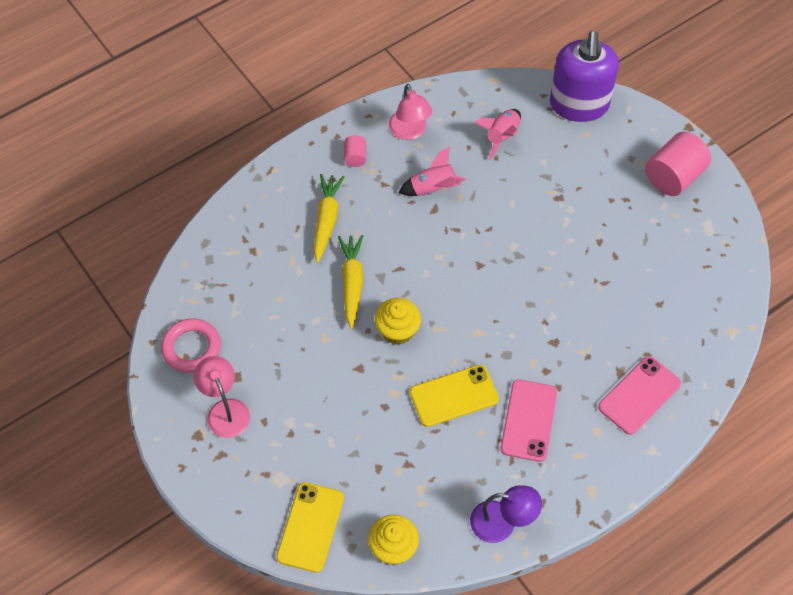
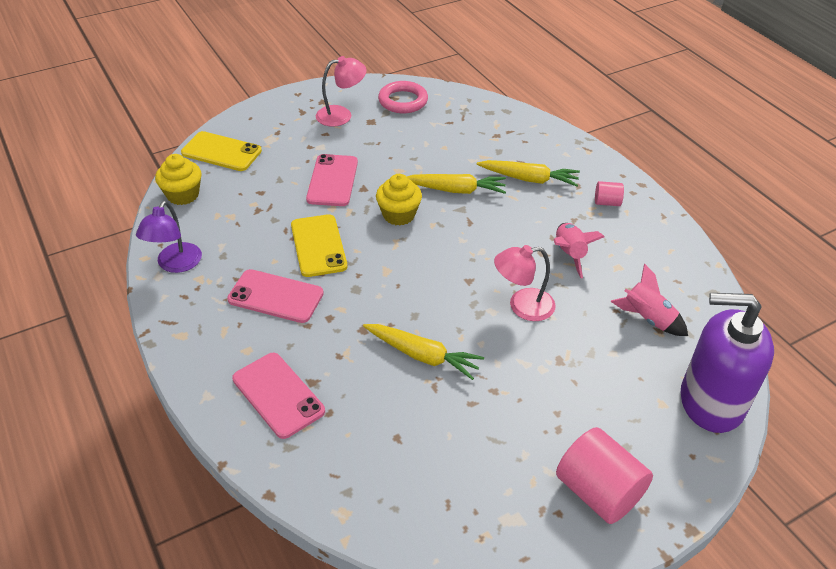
camera: 95 degrees right, 15 degrees down
(350, 399) = (332, 180): none -> pink phone
(410, 131) = (645, 244): pink lamp -> pink lamp (522, 306)
(574, 293) = (422, 355): none -> yellow carrot

